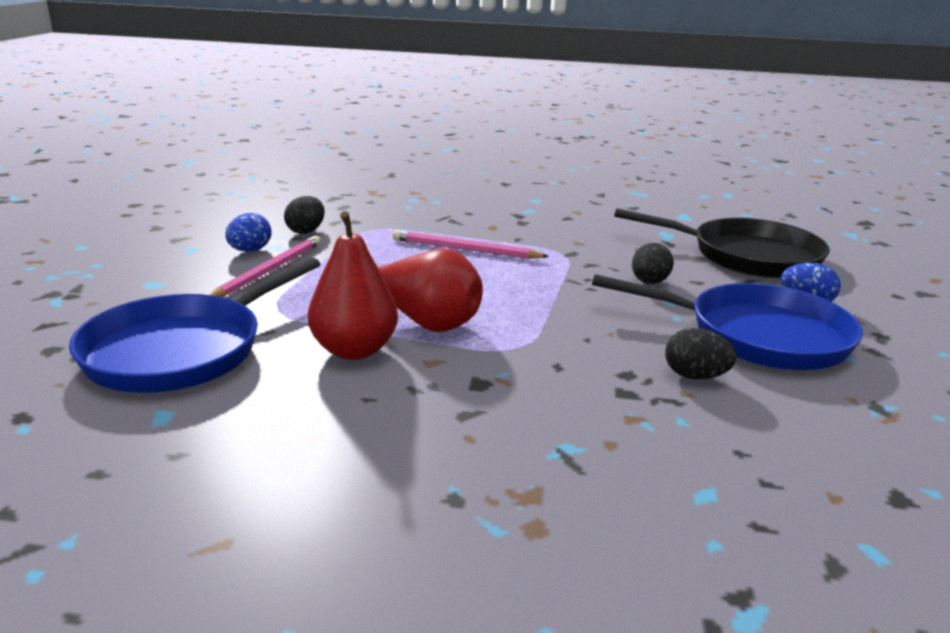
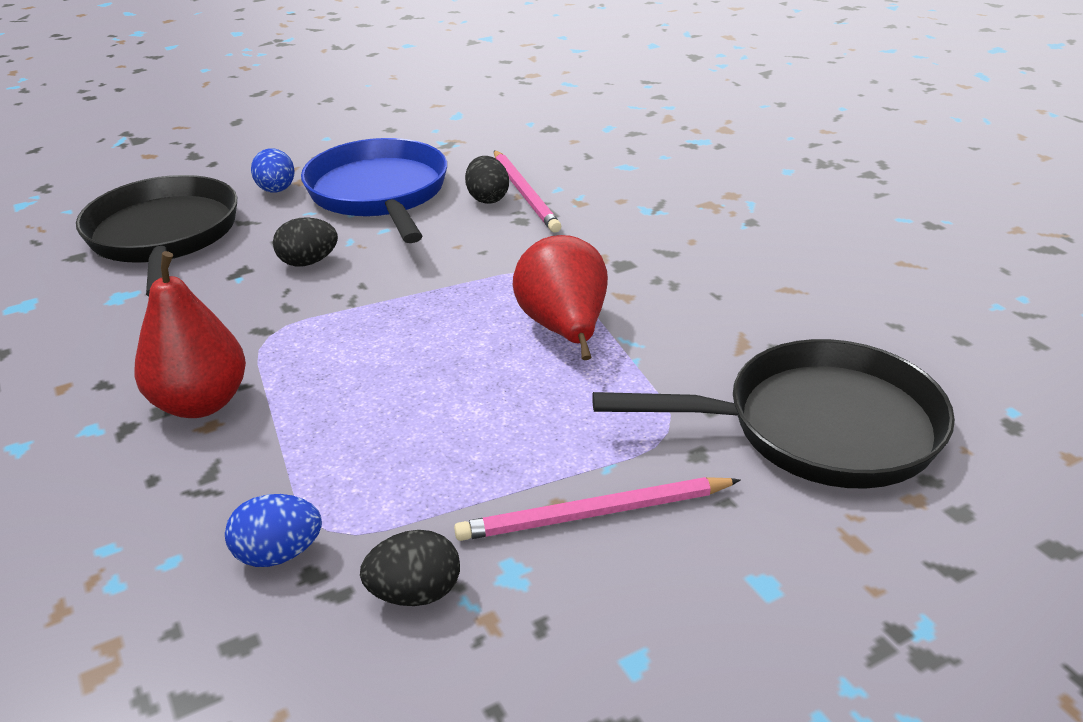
camera: 125 degrees left, 10 degrees up
(183, 350) = (818, 427): blue pan -> black pan
(250, 251) = (559, 588): blue egg -> blue egg (279, 554)
(354, 350) = (667, 338): red pear -> red pear (201, 403)
(465, 249) = (331, 404): pink pencil -> pink pencil (525, 194)

